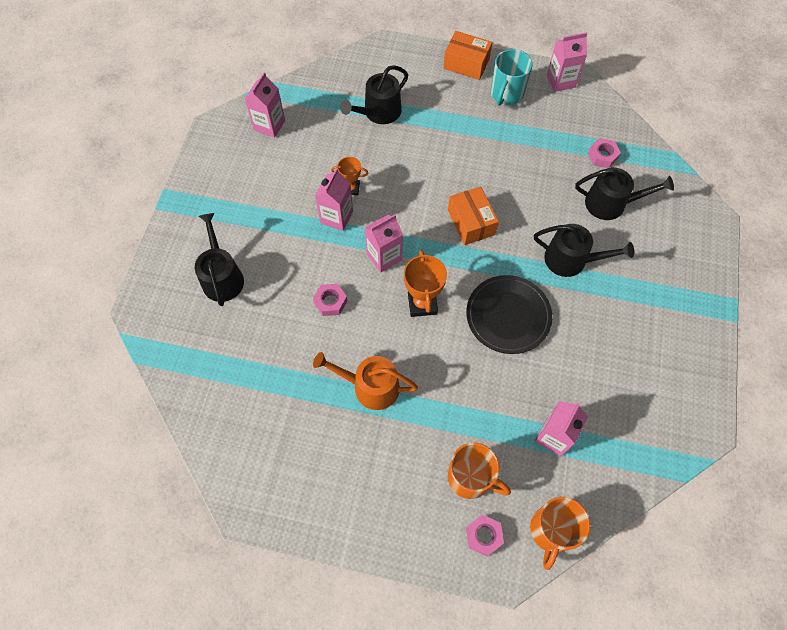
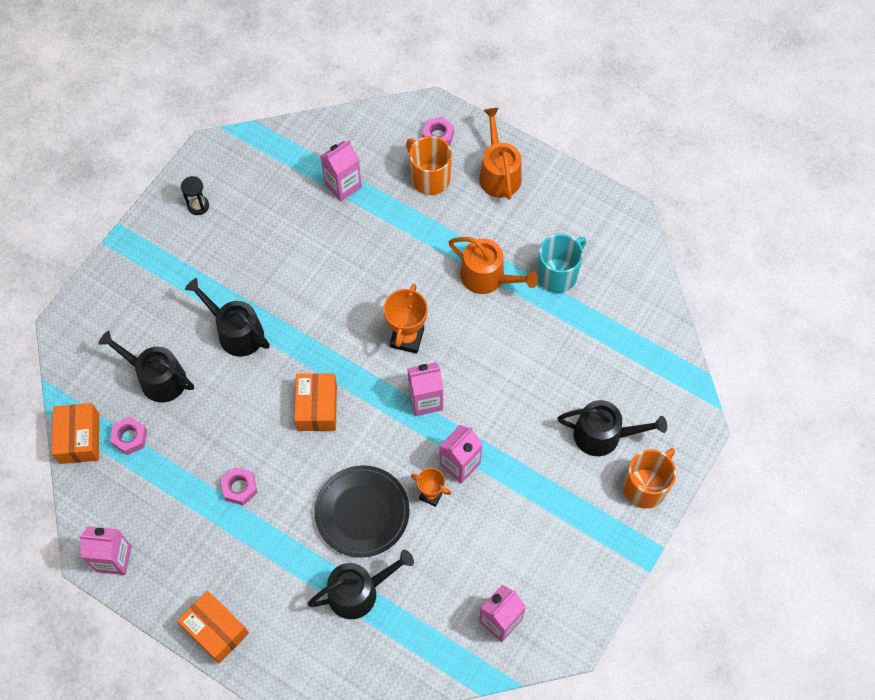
camera: 160 degrees left, 0 degrees up
(222, 277) = (603, 435): black watering can -> black watering can turned 90 degrees counterclockwise
(330, 302) = (498, 370): pink nut -> pink nut (239, 488)
(400, 511) = (498, 173): none -> orange watering can
(506, 94) = (190, 563): turquoise mug -> turquoise mug (558, 275)
(508, 316) = (329, 298): black plate -> black plate (362, 512)
(551, 531) = (382, 122): orange mug -> orange mug (645, 487)
(639, 144) = (79, 438): none -> orange box
(677, 364) = (198, 206): none -> black hourglass

